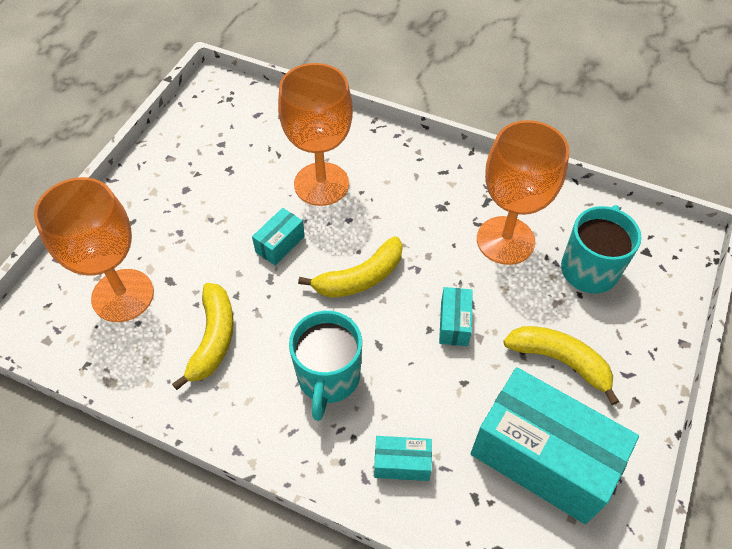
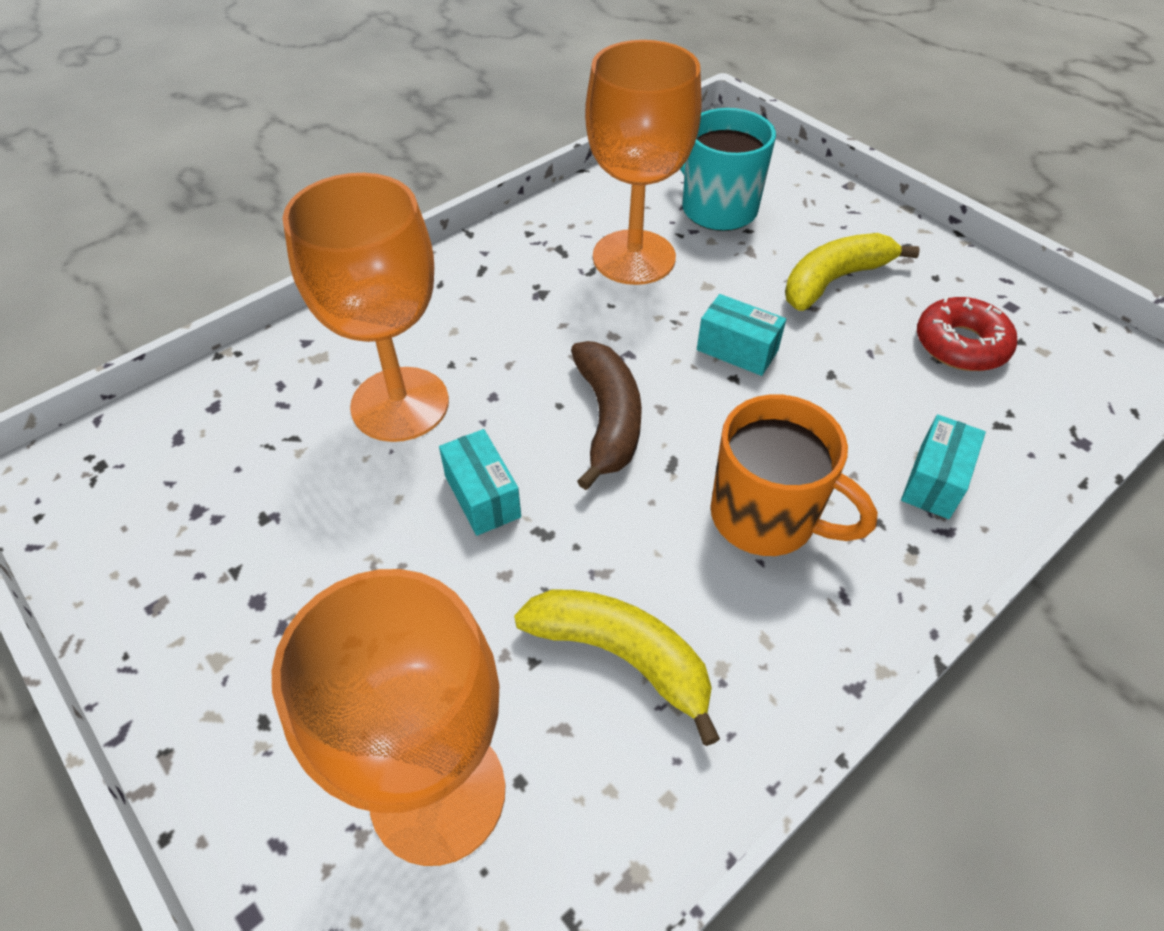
camera: 65 degrees left, 5 degrees down
(328, 378) = (766, 517): turquoise mug -> orange mug
(360, 278) = (608, 419): yellow banana -> brown banana
(542, 458) = (961, 345): turquoise box -> red donut

